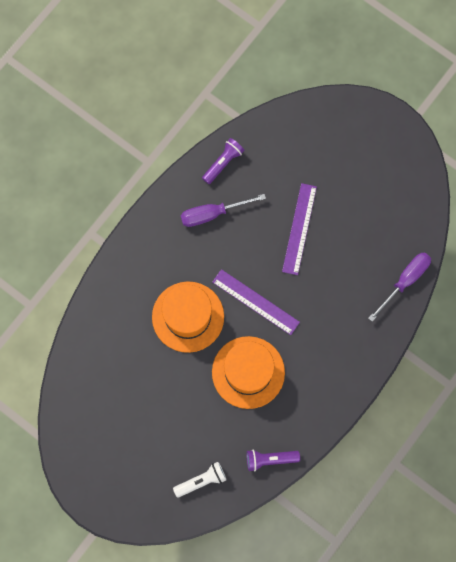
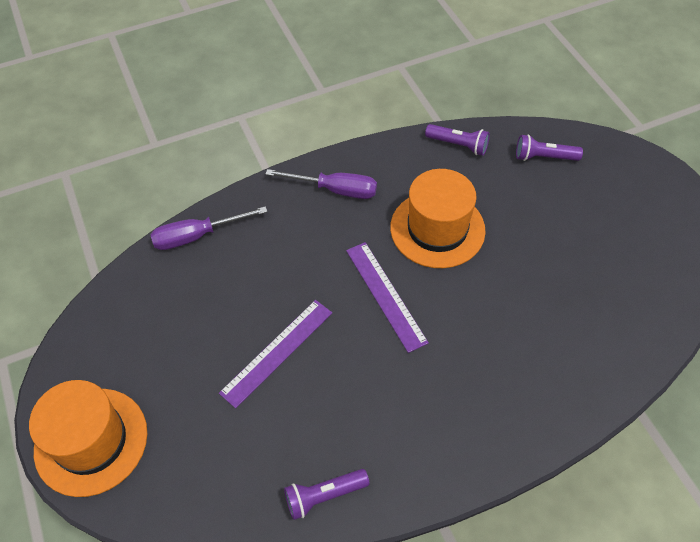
camera: 150 degrees left, 20 degrees down
(188, 317) = (481, 318): orange hat -> orange hat (91, 441)
(201, 481) = (544, 157): white flashlight -> purple flashlight
(212, 213) = (380, 430): purple screwdriver -> purple screwdriver (335, 190)

